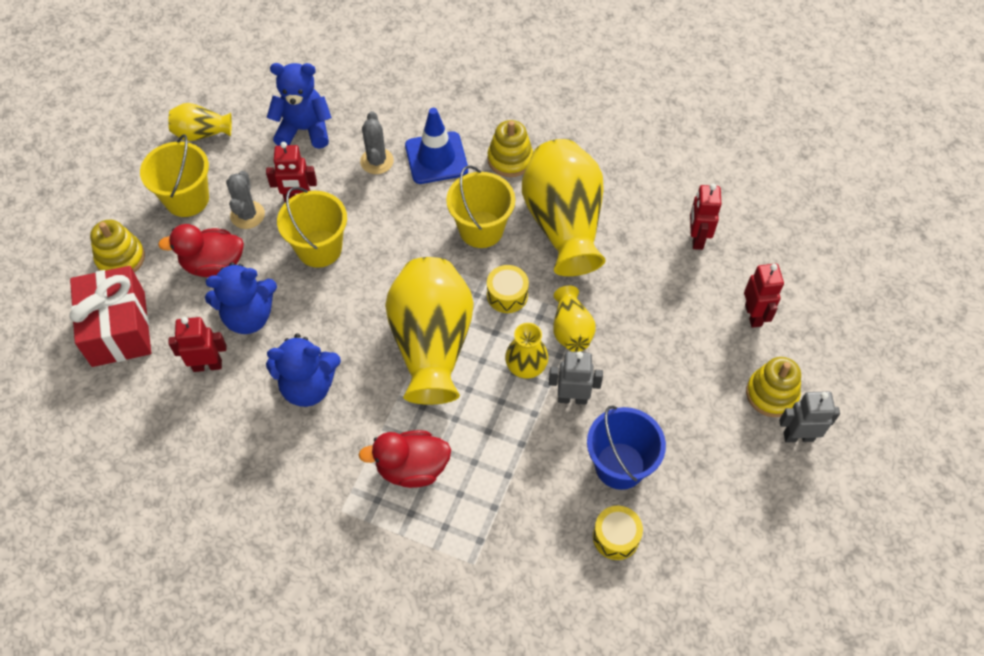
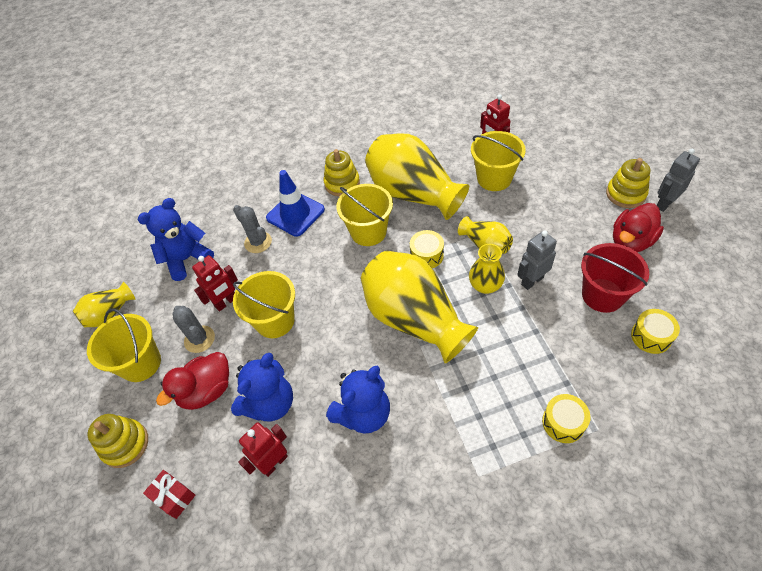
camera: 35 degrees left, 5 degrees down
(118, 328) = (174, 497): red gift -> red gift, size x0.46
(412, 468) = (490, 405): red duck -> red duck (631, 241)
(452, 533) = (563, 423): none -> yellow drum
(620, 466) = (602, 295): blue bucket -> red bucket
(660, 270) = (494, 178): none -> yellow bucket
(753, 315) = (567, 164): red robot -> none

